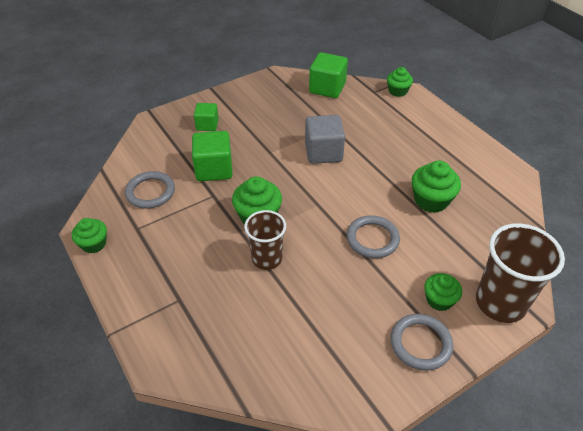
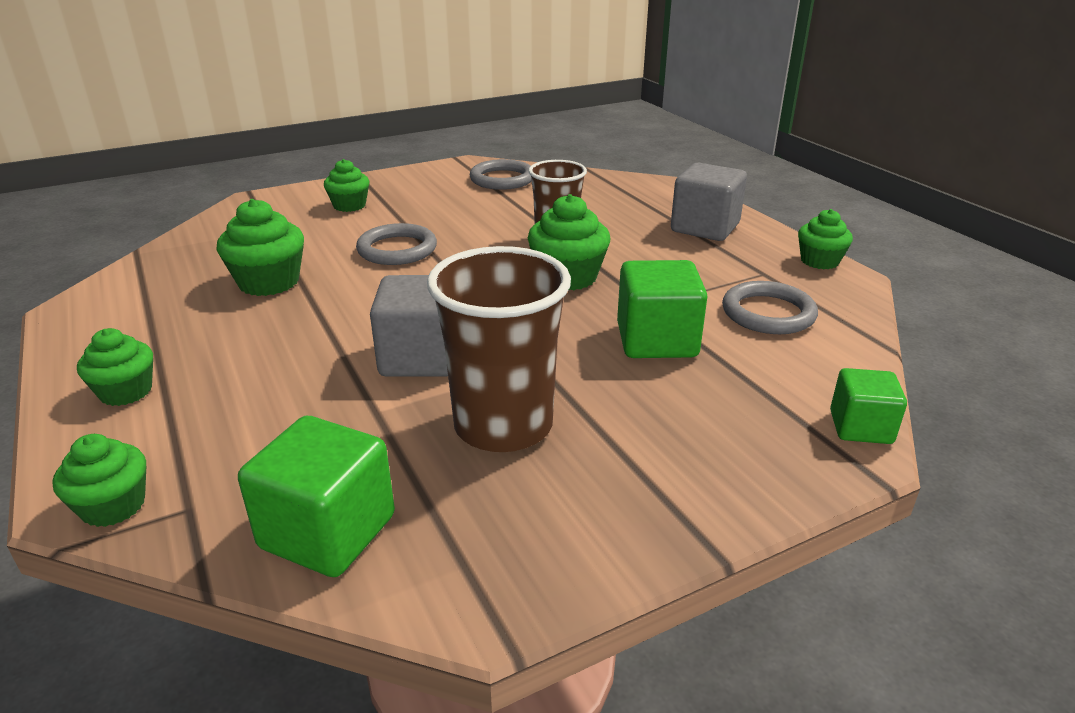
camera: 175 degrees left, 15 degrees down
(156, 283) = (705, 228): none -> grey cube
(207, 125) = (697, 432): green cube -> green cube (860, 427)
(420, 343) = (395, 185): grey ring -> grey ring (502, 179)
(436, 129) = (126, 391): none -> green cupcake
(500, 303) = (279, 201): brown cup -> brown cup (503, 425)

